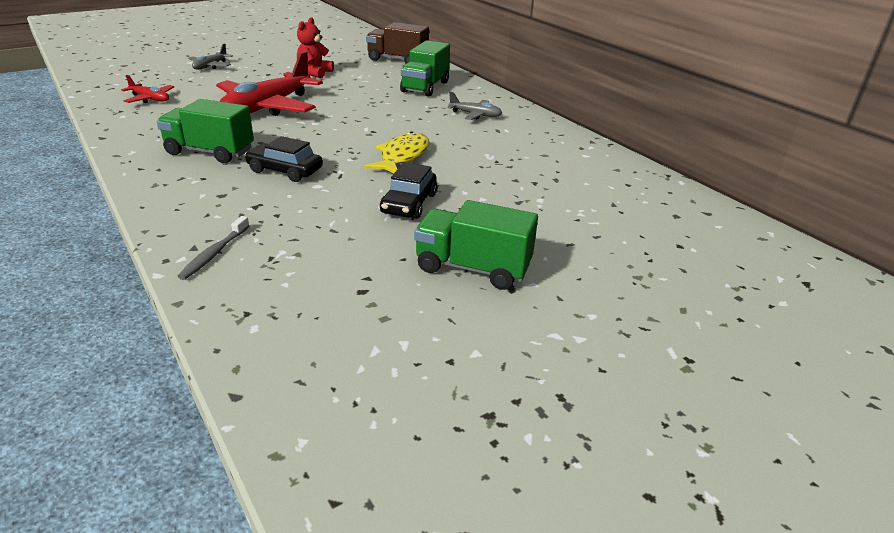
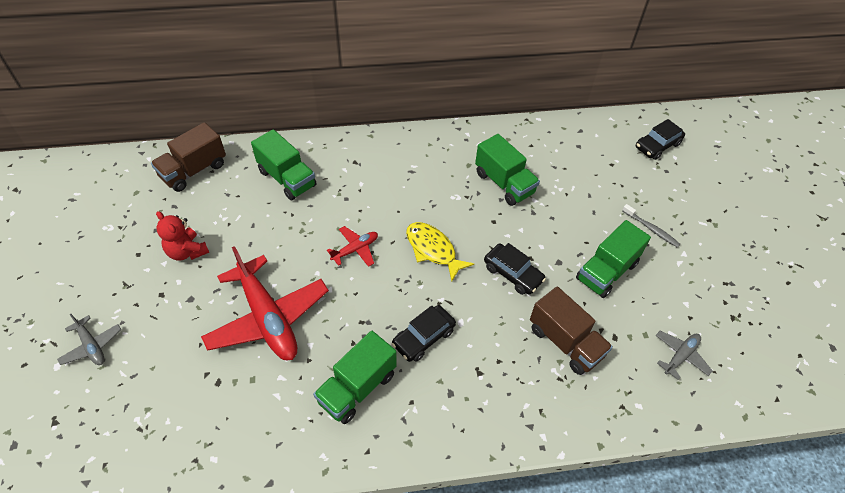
camera: 65 degrees left, 20 degrees up
(150, 99) = (174, 425): red plane -> red plane (355, 249)
(214, 253) = (543, 413): grey toothbrush -> grey toothbrush (651, 229)
(329, 253) = (565, 342): none -> brown truck
(475, 115) = (373, 171): grey plane -> grey plane (680, 356)
(542, 178) = (504, 183): none -> green truck
(781, 281) = (657, 146): none -> black car

